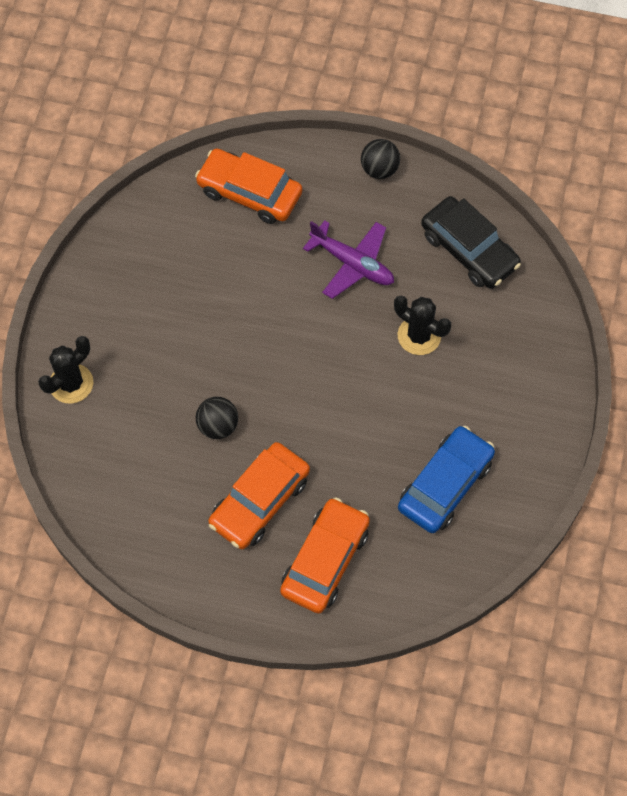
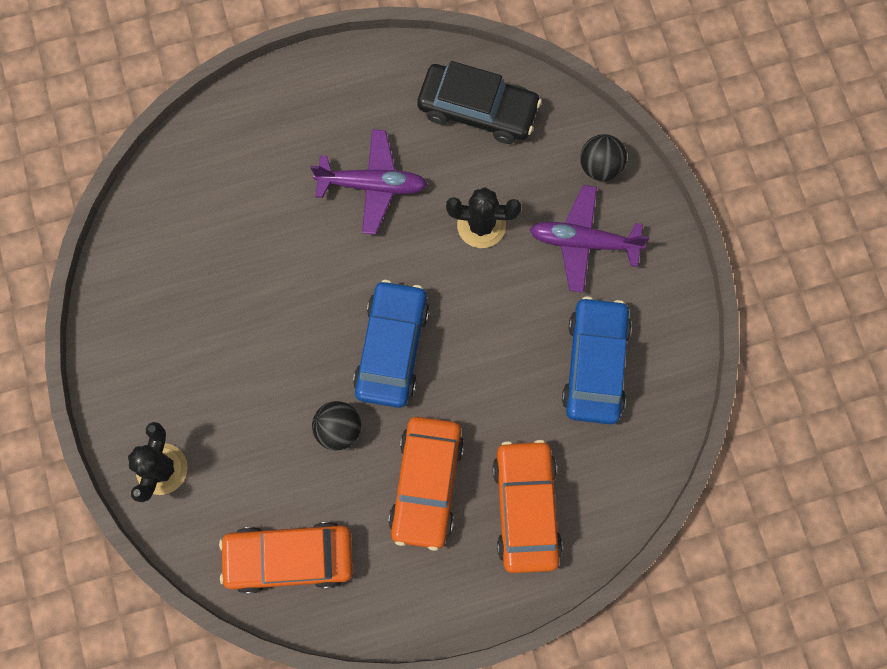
camera: 30 degrees left, 10 degrees up
(249, 192) = (224, 165): orange car -> orange car (289, 557)
(294, 389) = (392, 348): none -> blue car
(379, 169) = (341, 71): black ball -> black ball (600, 166)
(492, 390) = (583, 242): none -> purple plane

